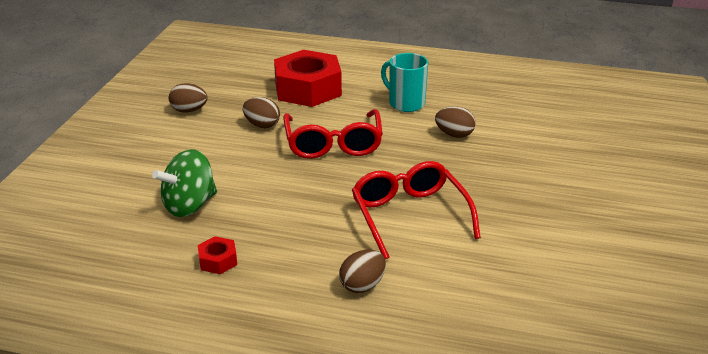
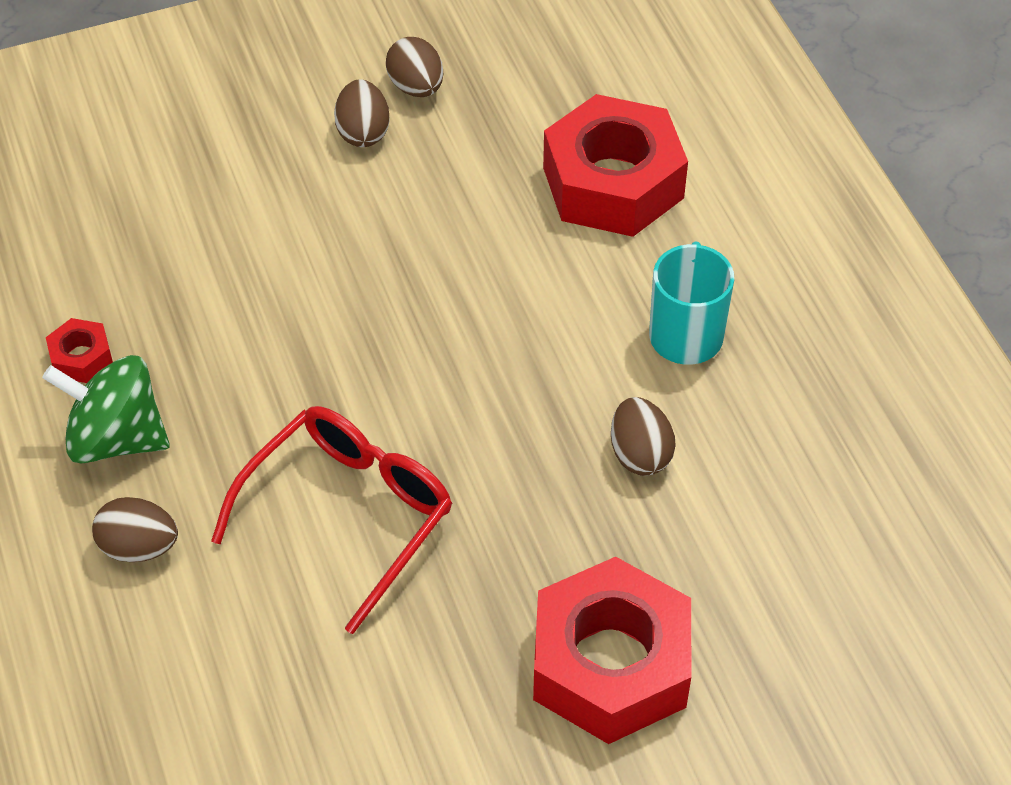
camera: 55 degrees right, 20 degrees up
(189, 205) = (178, 249): green spinning top -> green spinning top (116, 438)
(262, 125) = (450, 195): brown egg -> brown egg (363, 132)
(333, 143) = (473, 311): red glasses -> none
(554, 180) = (610, 664): none -> red nut

